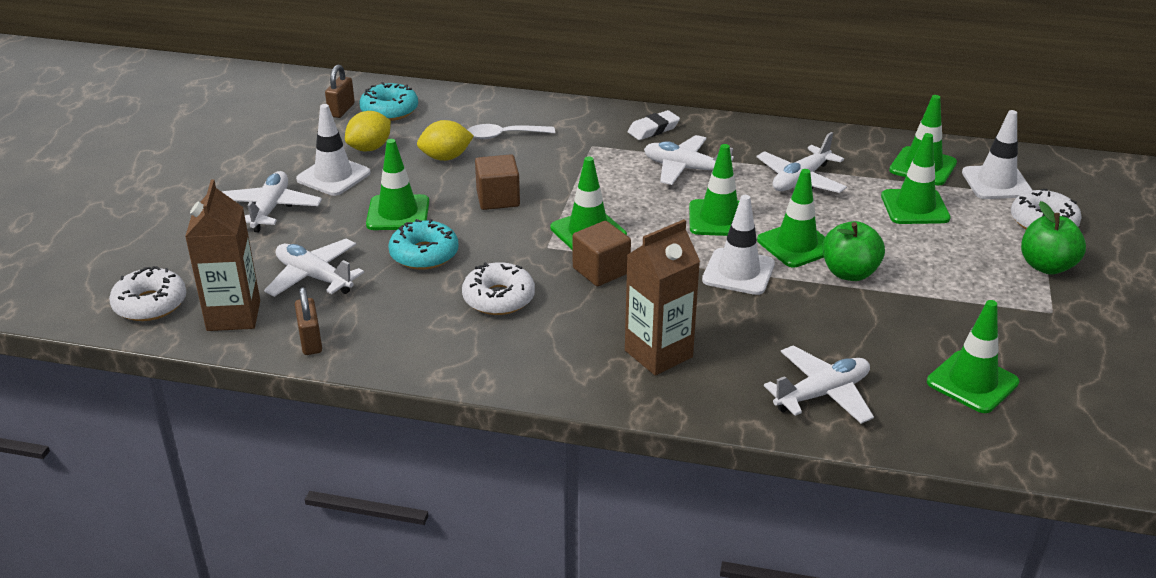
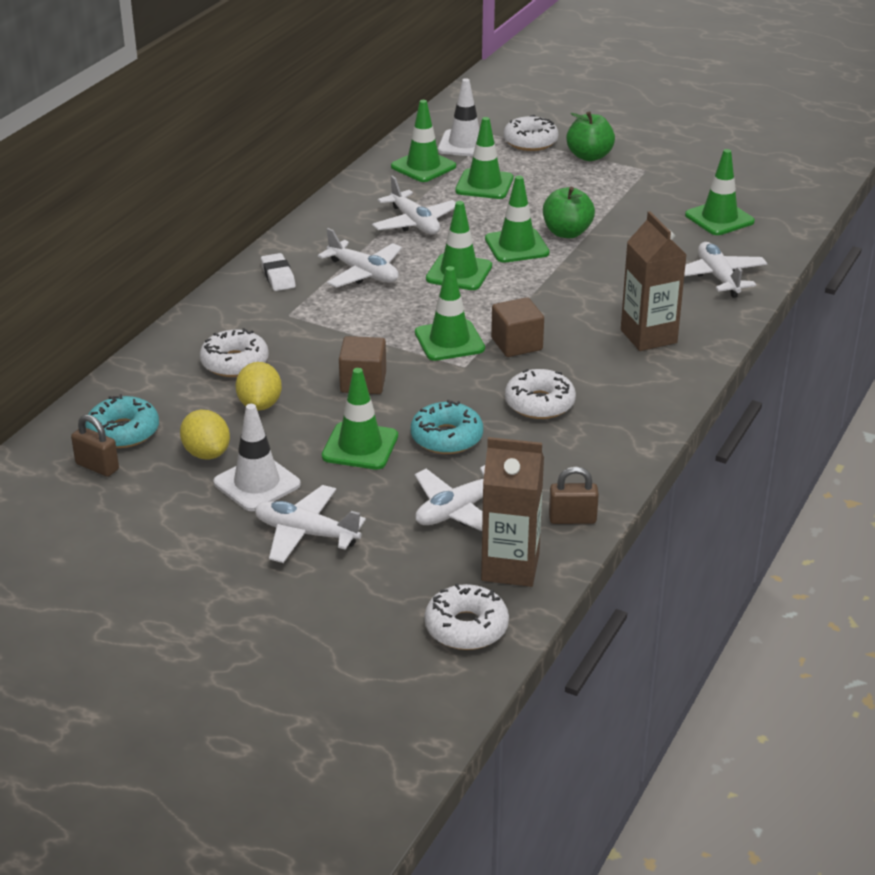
camera: 75 degrees left, 0 degrees up
(504, 135) = (235, 362): white spoon -> white donut
(685, 169) = (363, 273): white plane -> white plane turned 90 degrees counterclockwise
(738, 272) = (546, 279): white traffic cone -> none

